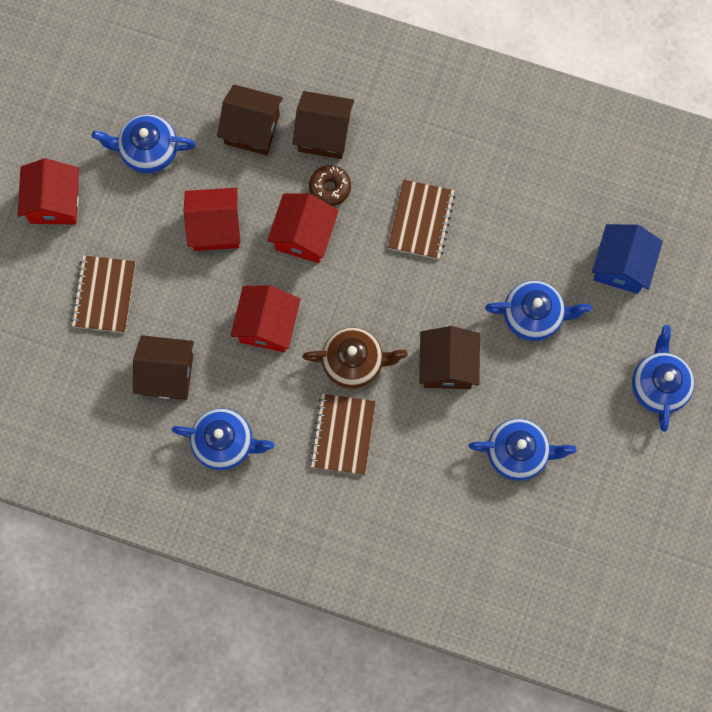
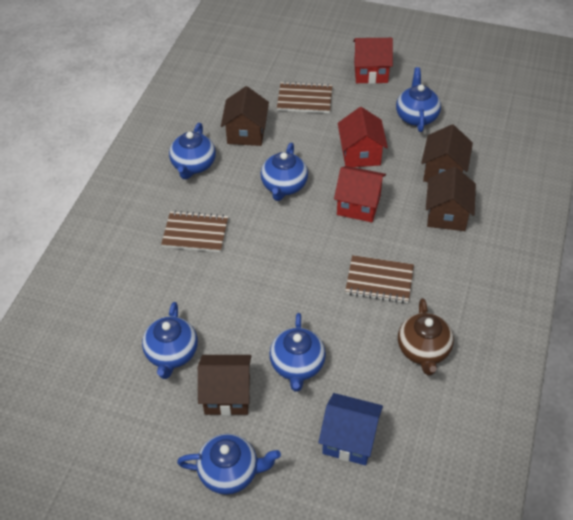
camera: 90 degrees right, 25 degrees down
(267, 325) = (284, 186): red house -> blue teapot
(330, 188) = (401, 220): brown donut -> none
(354, 362) = (255, 239): brown teapot -> brown teapot (423, 350)
(447, 365) = (251, 301): brown house -> brown house (227, 395)

